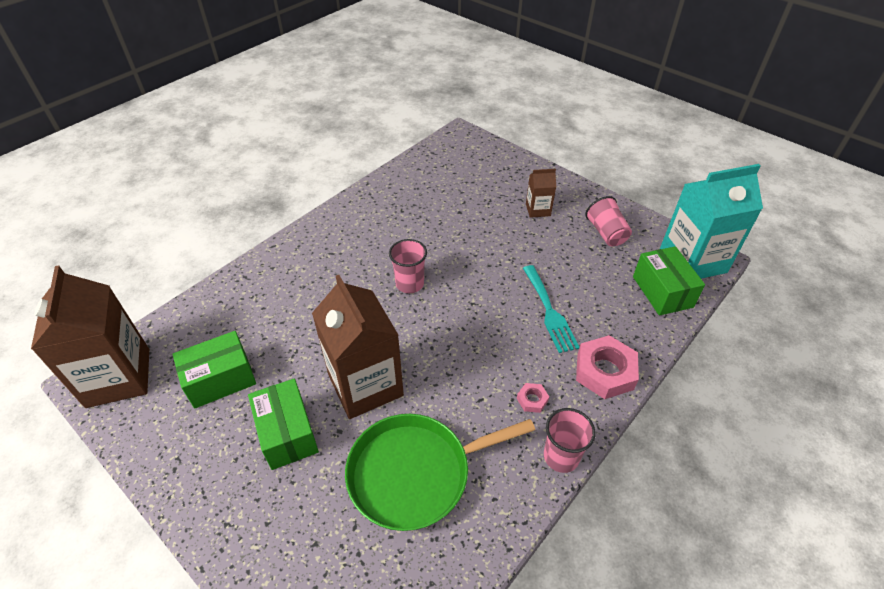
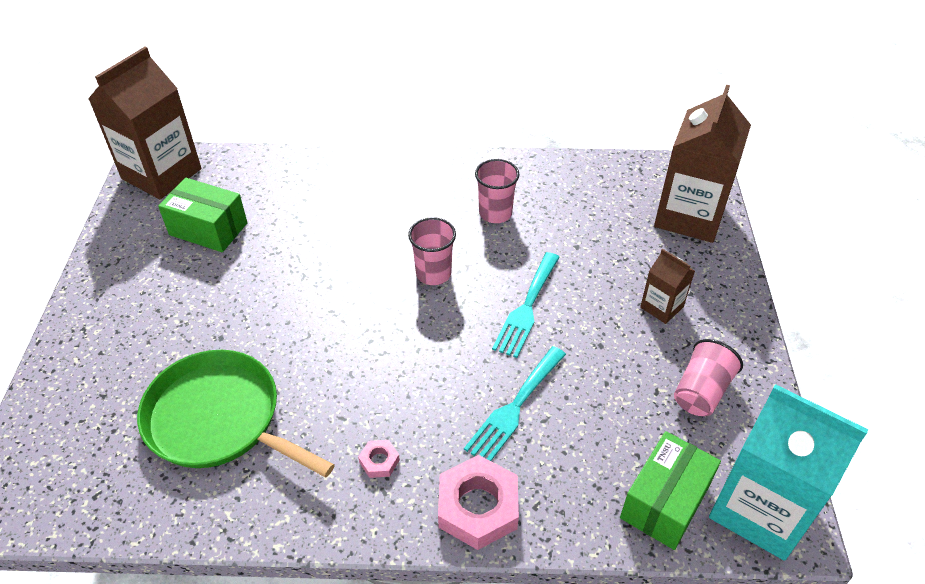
camera: 50 degrees right, 0 degrees up
(287, 433) = (191, 306): green box -> none
(365, 385) = (283, 322): brown carton -> brown carton (689, 216)
(482, 260) = (527, 308): none -> turquoise fork
(561, 456) = (329, 527): pink cup -> pink cup (495, 213)

